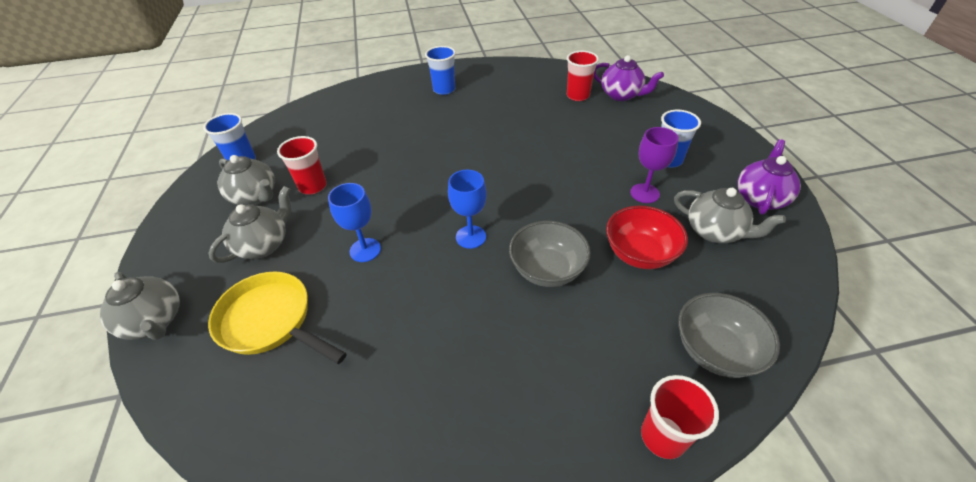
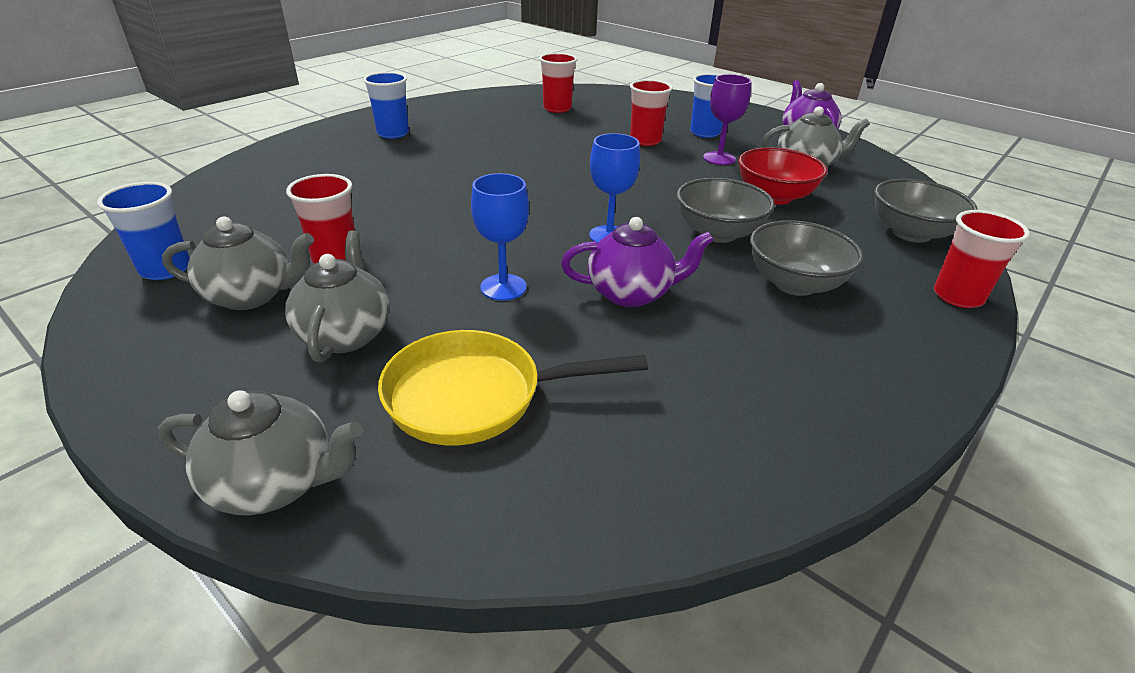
camera: 40 degrees left, 10 degrees down
(543, 346) = (794, 284): none -> grey bowl
(606, 152) = (645, 141): none -> red cup
(621, 95) = (599, 100): purple teapot -> purple teapot (631, 293)

